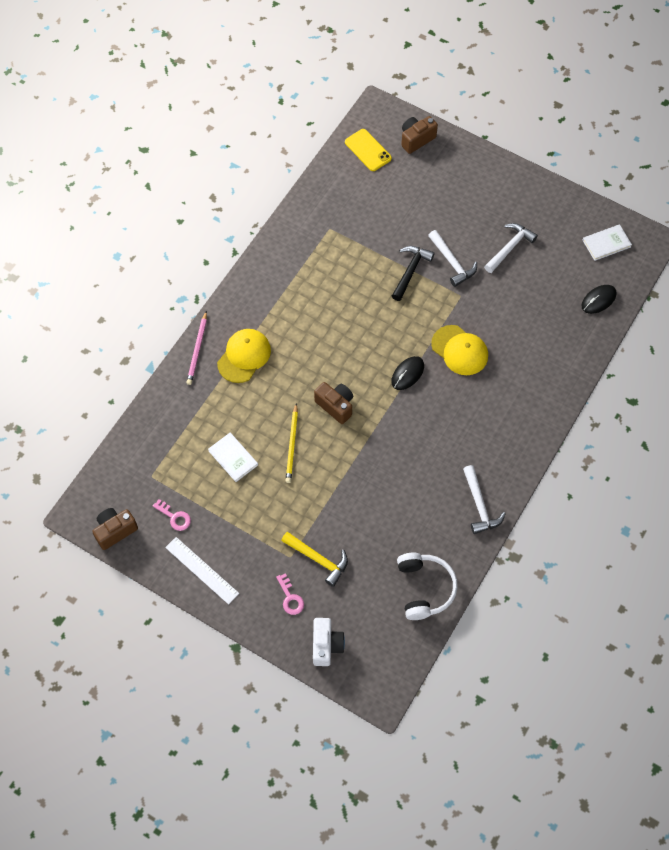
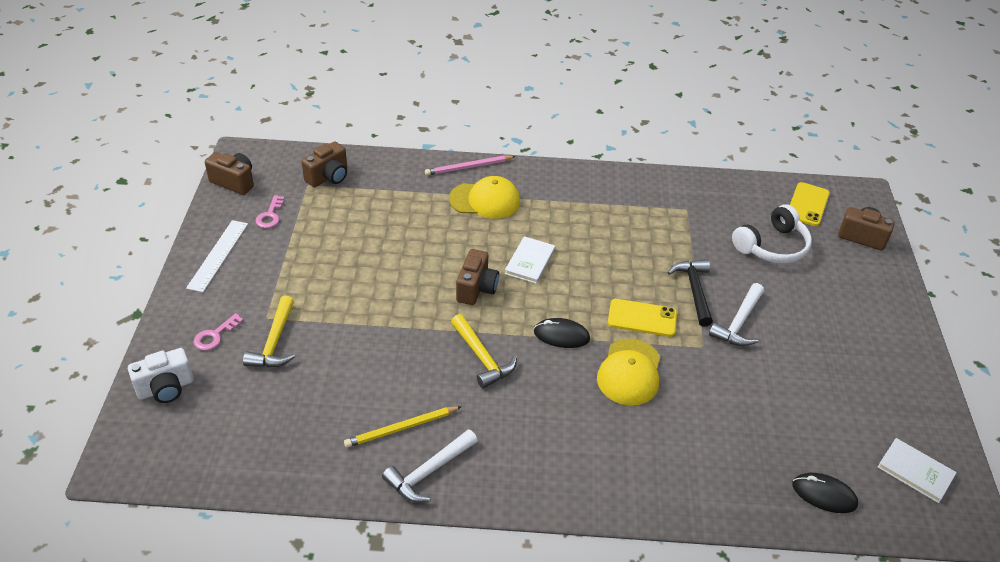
camera: 60 degrees right, 20 degrees down
(150, 457) = (328, 177): none -> brown camera
(233, 458) = (362, 233): white book -> white book (530, 262)
(292, 445) = (405, 271): yellow pencil -> yellow pencil (402, 428)
(402, 432) = (482, 357): none -> yellow hammer
(410, 271) = (694, 291): black hammer -> black hammer turned 90 degrees counterclockwise
(418, 317) = (642, 318): none -> yellow phone
(425, 588) = (282, 456): white headphones -> white headphones (772, 246)
(509, 248) = (809, 370): white hammer -> none

